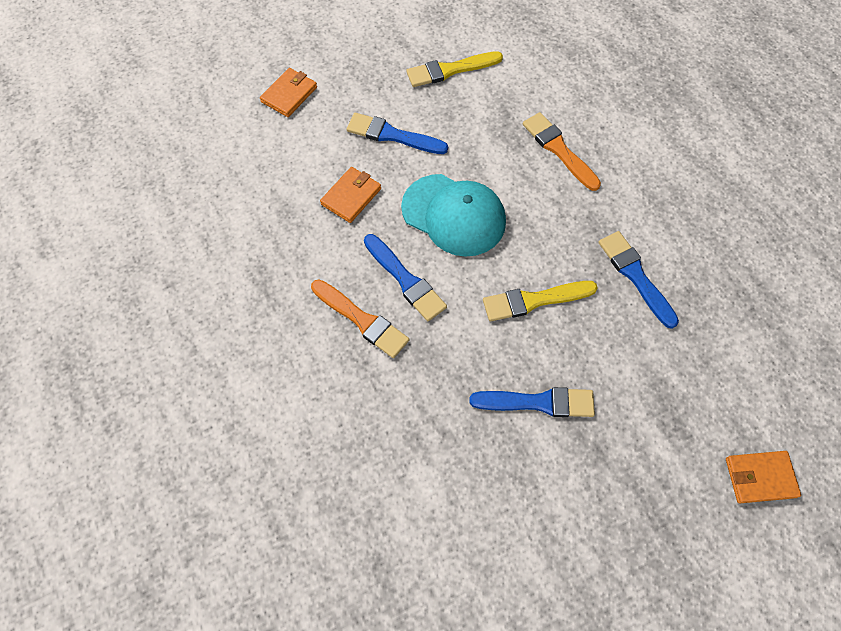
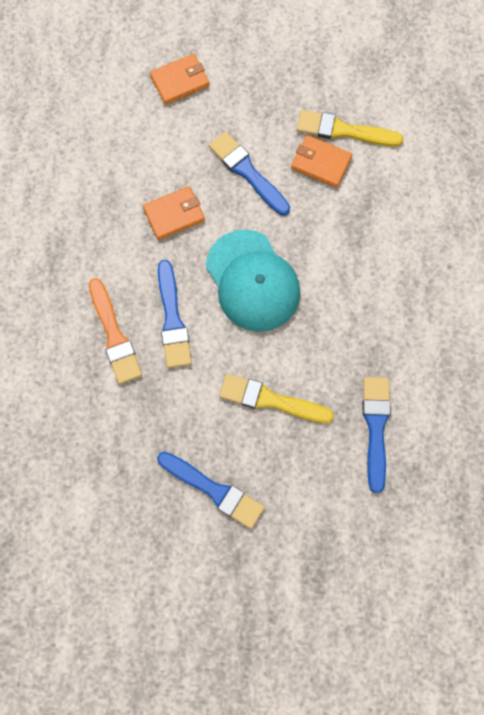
camera: 30 degrees right, 10 degrees up
(559, 149) = (391, 267): orange brush -> none
(760, 478) = (355, 661): orange wallet -> orange wallet (321, 163)

